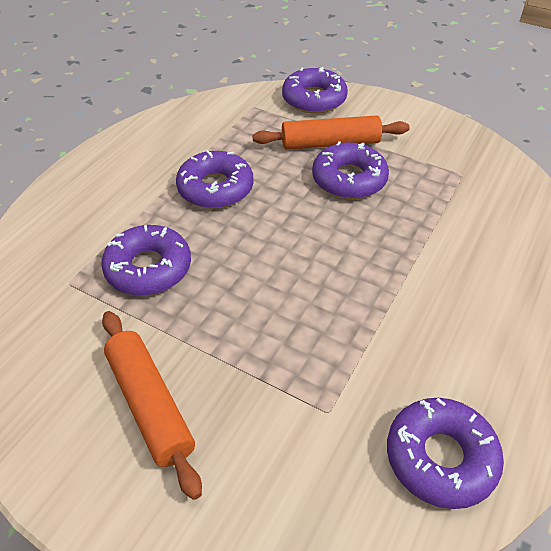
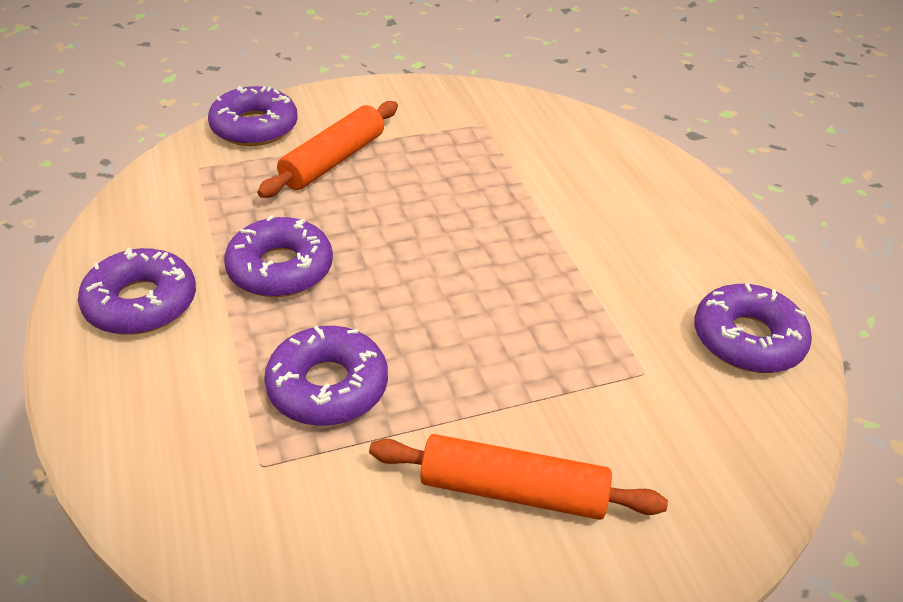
camera: 50 degrees left, 5 degrees down
(349, 179) = (397, 182): purple donut -> purple donut (141, 303)

